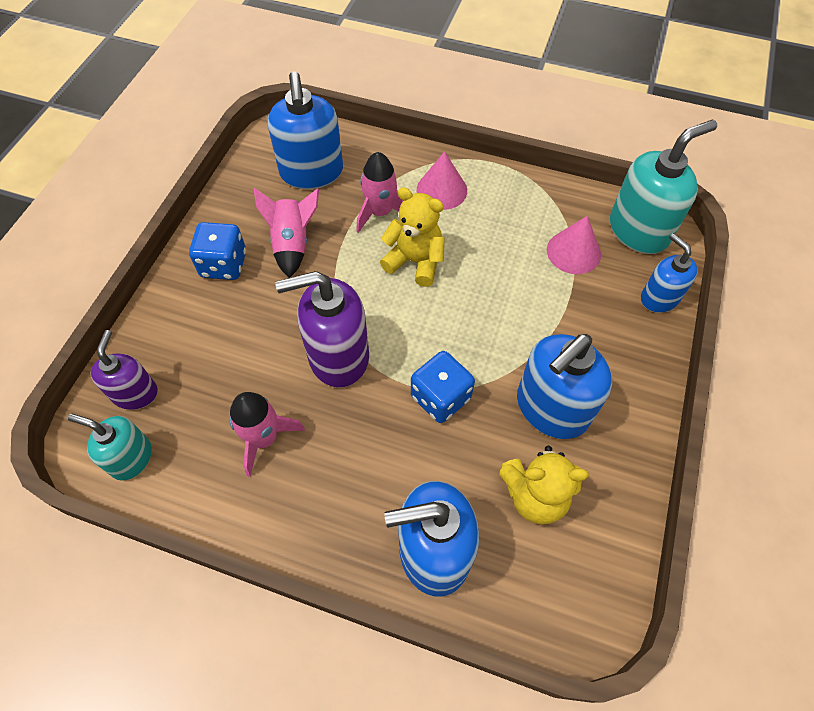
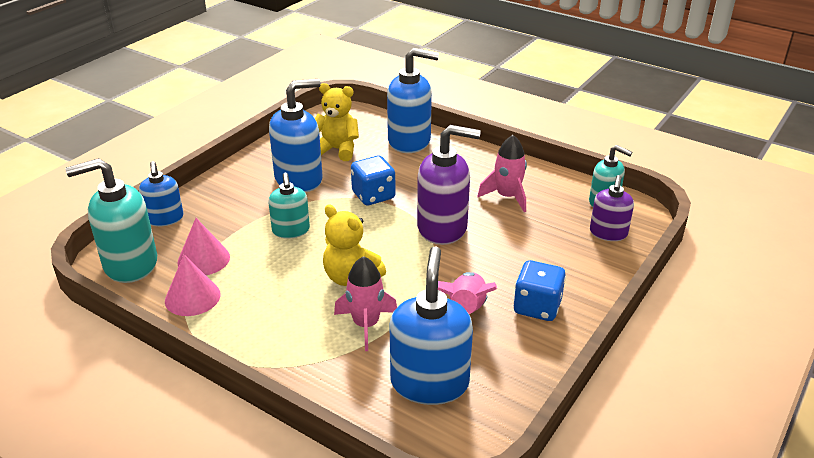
camera: 165 degrees left, 25 degrees down
(441, 190) = (290, 334): pink cone -> pink cone (192, 297)
(509, 312) = (291, 231): none -> turquoise soap dispenser

